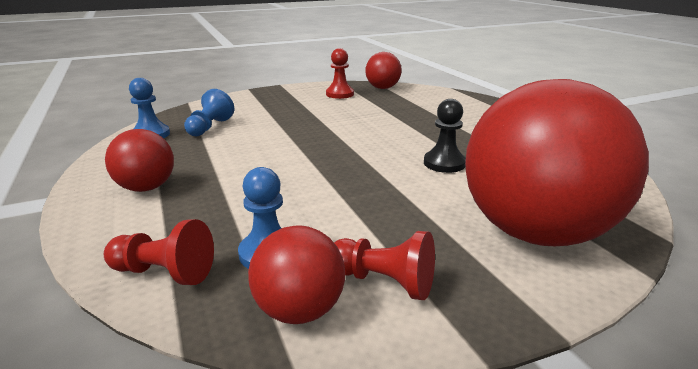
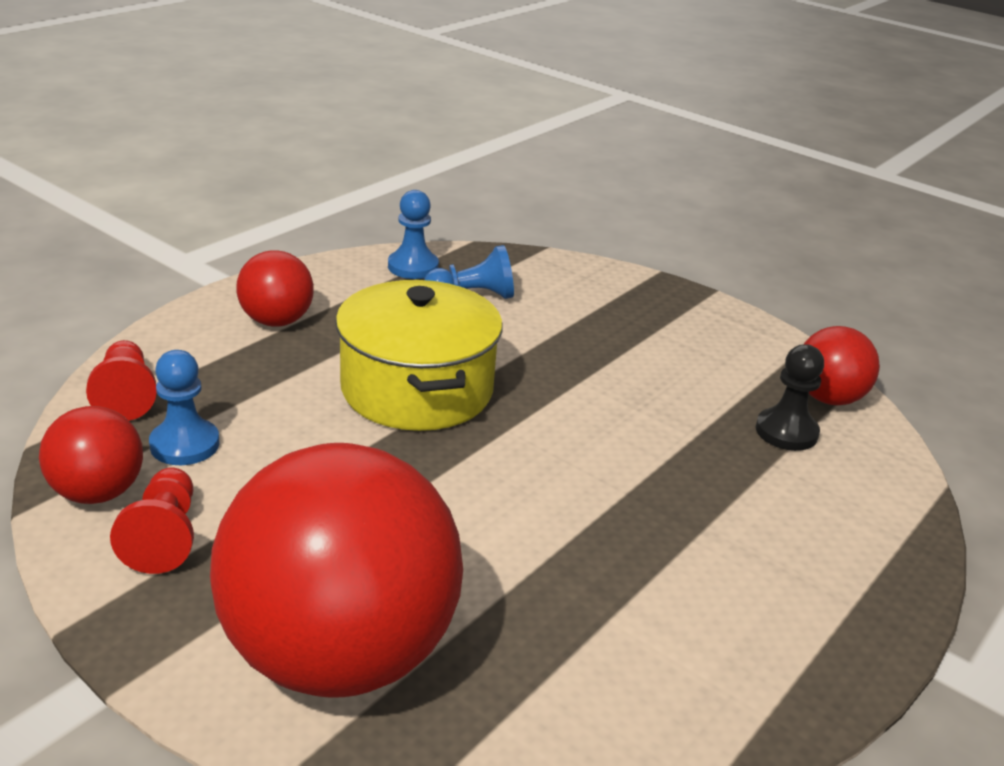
camera: 60 degrees right, 5 degrees up
(288, 160) = (417, 389): none -> yellow pot
(339, 94) = (734, 361): red pawn -> none
(444, 163) = (515, 535): black pawn -> black pawn (786, 432)

